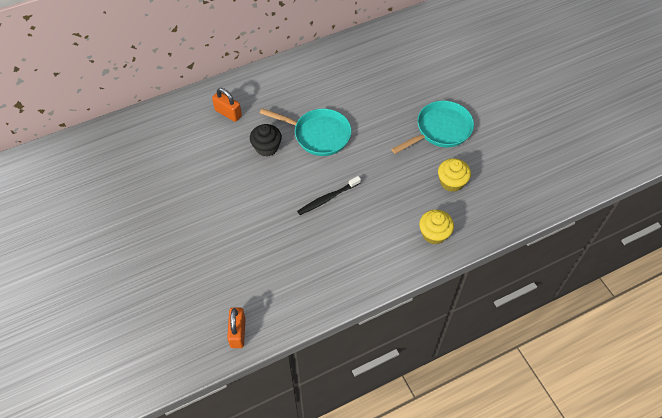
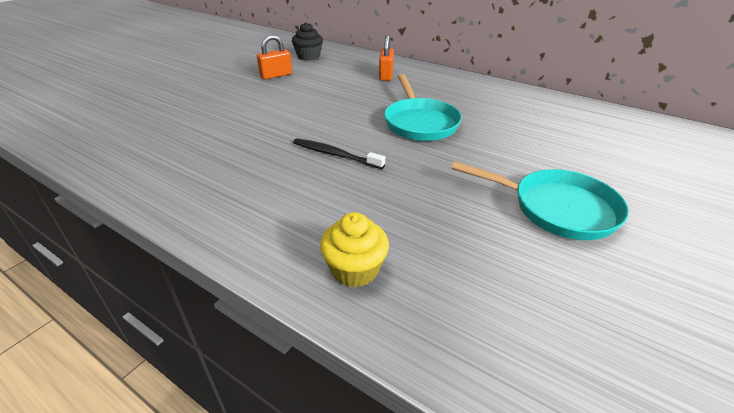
camera: 60 degrees right, 20 degrees down
(238, 332) = (103, 155): orange padlock -> orange padlock (276, 75)
(267, 147) = (367, 102): black cupcake -> black cupcake (308, 56)
(451, 182) = (477, 254): yellow cupcake -> none

